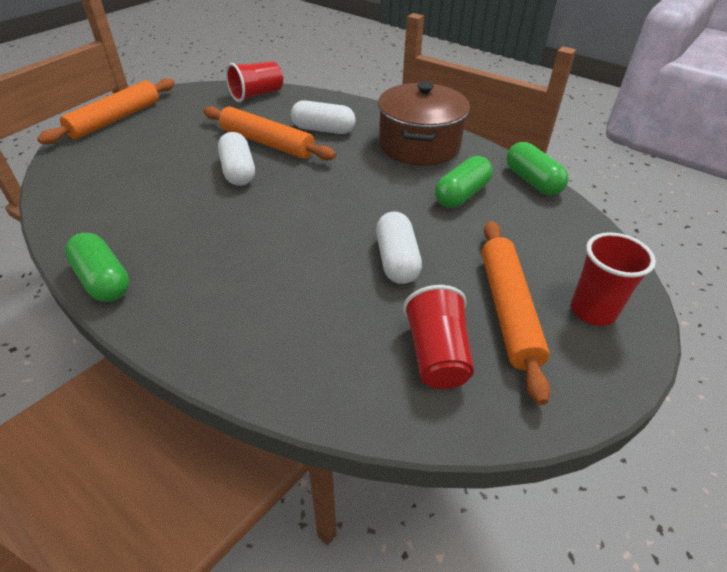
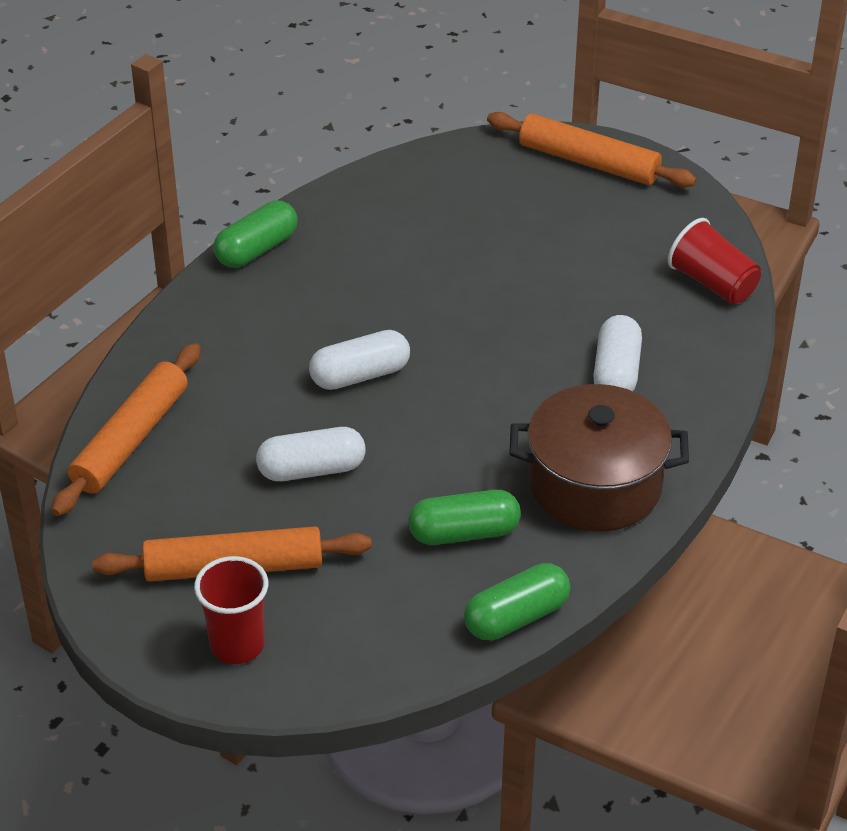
camera: 85 degrees right, 0 degrees up
(238, 171) = (479, 305): white capsule -> white capsule (360, 375)
(267, 143) = (561, 319): orange rolling pin -> orange rolling pin (131, 440)
(436, 355) = (166, 505): red cup -> none
(461, 194) = (464, 532): green capsule -> green capsule turned 45 degrees counterclockwise

